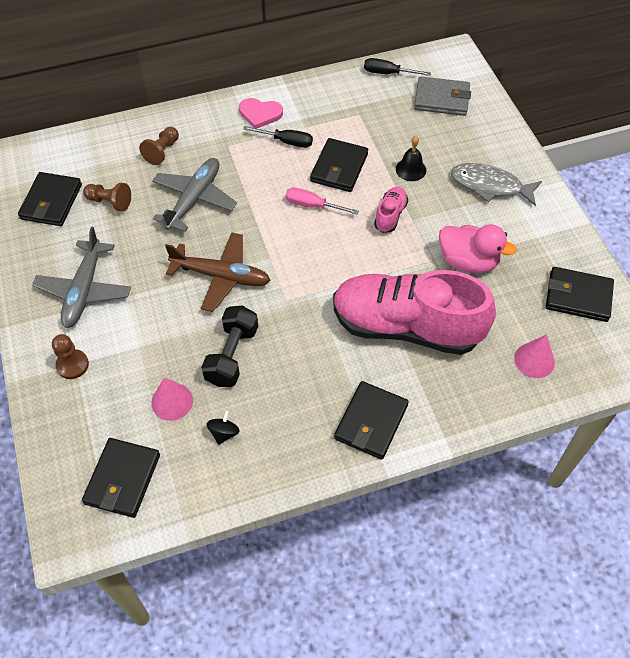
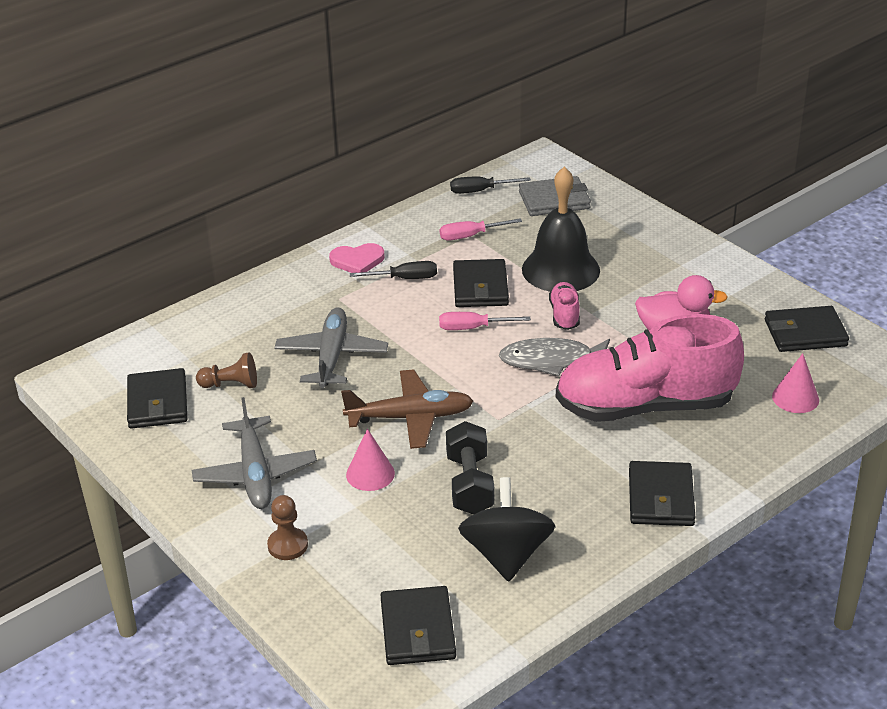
camera: 20 degrees left, 20 degrees down
(162, 151) = (263, 322): brown pawn -> none
(172, 401) = (428, 544): pink cone -> pink cone (370, 474)
(224, 433) = (506, 554): black spinning top -> black spinning top, size x2.33
(357, 115) = (470, 236): none -> pink screwdriver
(411, 169) = (560, 269): black bell -> black bell, size x2.12
(490, 186) = (655, 263): grey fish -> grey fish (552, 361)

